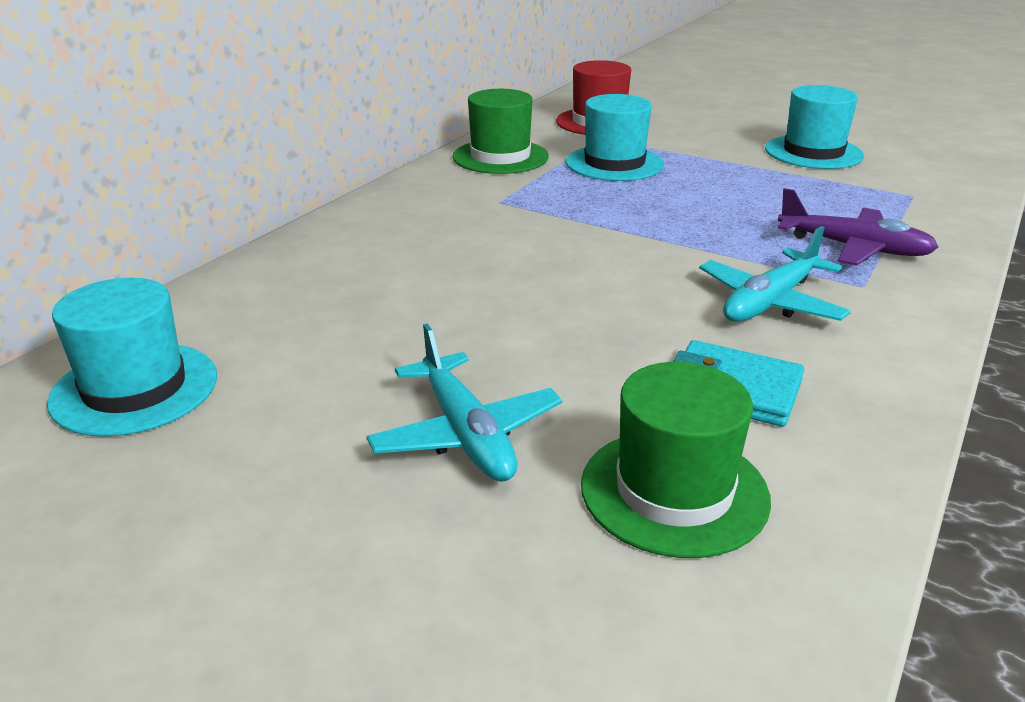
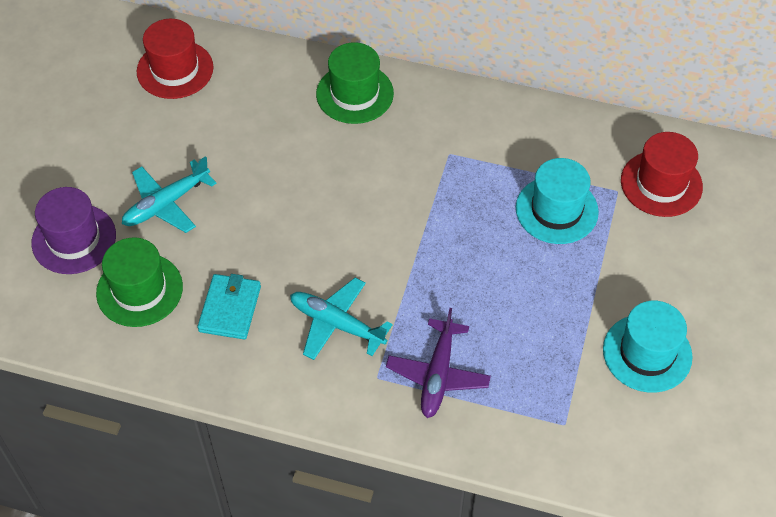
camera: 75 degrees right, 25 degrees up
(135, 388) = (175, 69): turquoise hat -> red hat
(500, 157) = (541, 134): green hat -> green hat (355, 94)
(503, 581) = (74, 239): none -> purple hat

